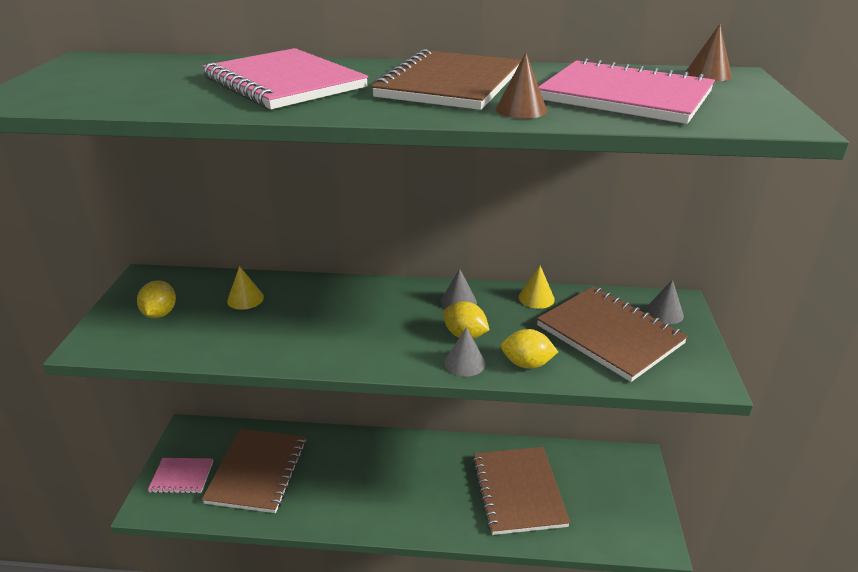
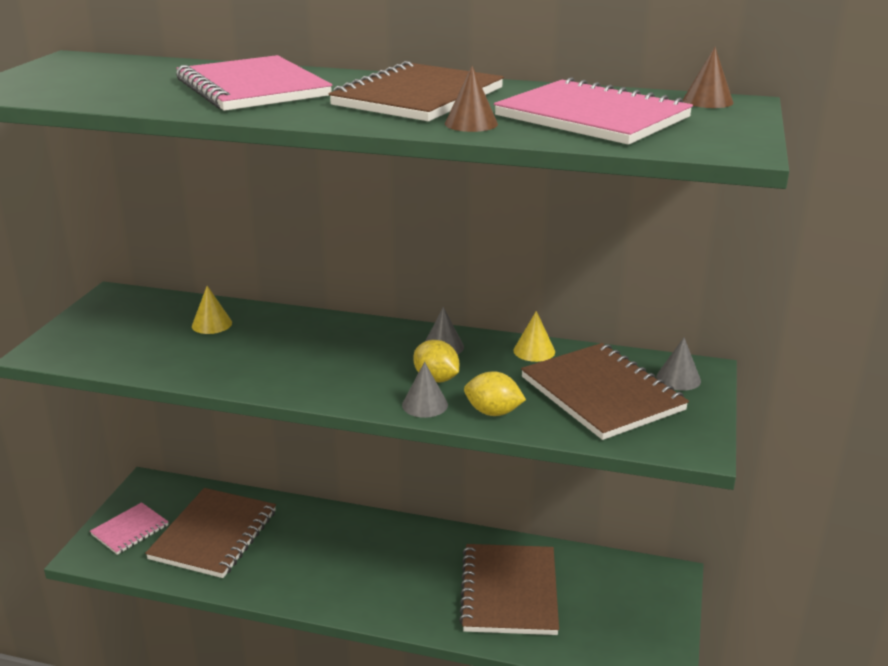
camera: 10 degrees right, 5 degrees down
(160, 313) = (119, 330): yellow lemon -> none
(182, 477) = (130, 530): pink notebook -> pink notebook turned 60 degrees counterclockwise

